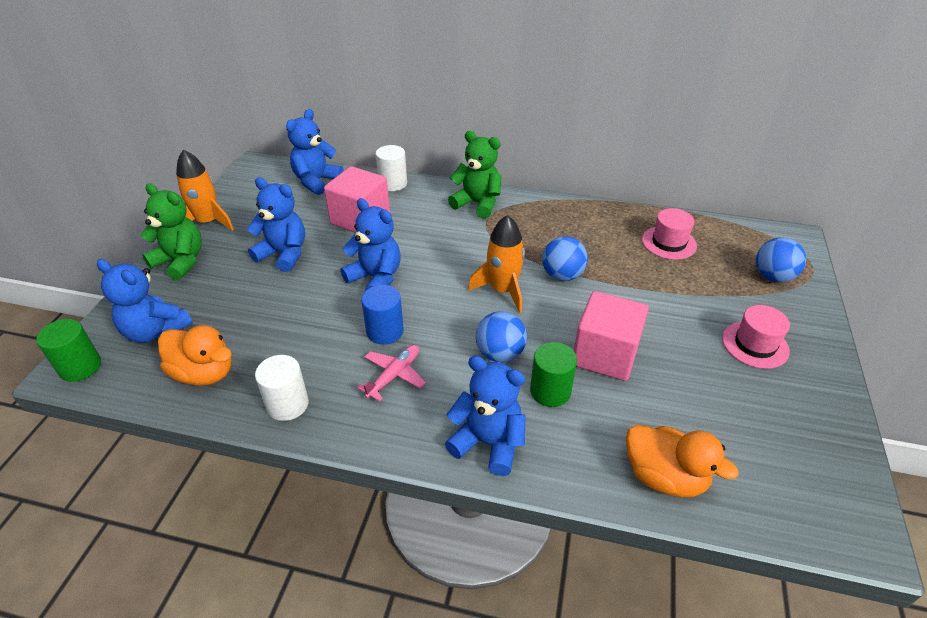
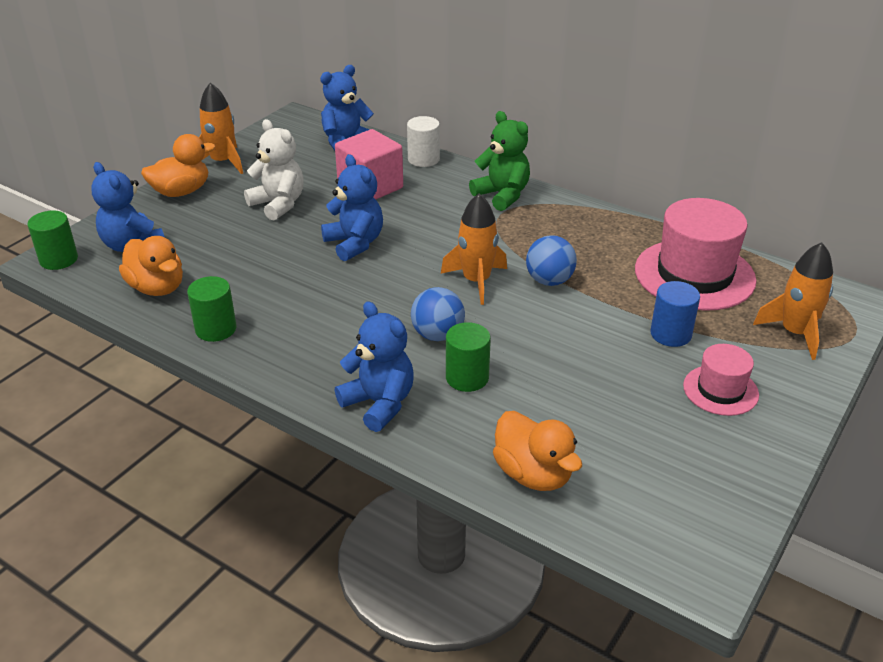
camera: 20 degrees right, 5 degrees down
(181, 261) = (181, 192): green teddy bear -> orange duck
(284, 254) = (278, 204): blue teddy bear -> white teddy bear
(287, 404) = (216, 329): white cylinder -> green cylinder
(385, 331) = (337, 291): blue cylinder -> blue cylinder (670, 334)
(394, 375) = (324, 329): pink plane -> none
(605, 355) = (545, 361): pink cube -> none
(669, 243) = (694, 275): pink hat -> pink hat, size x1.87
(773, 277) = (795, 333): blue ball -> orange rocket

